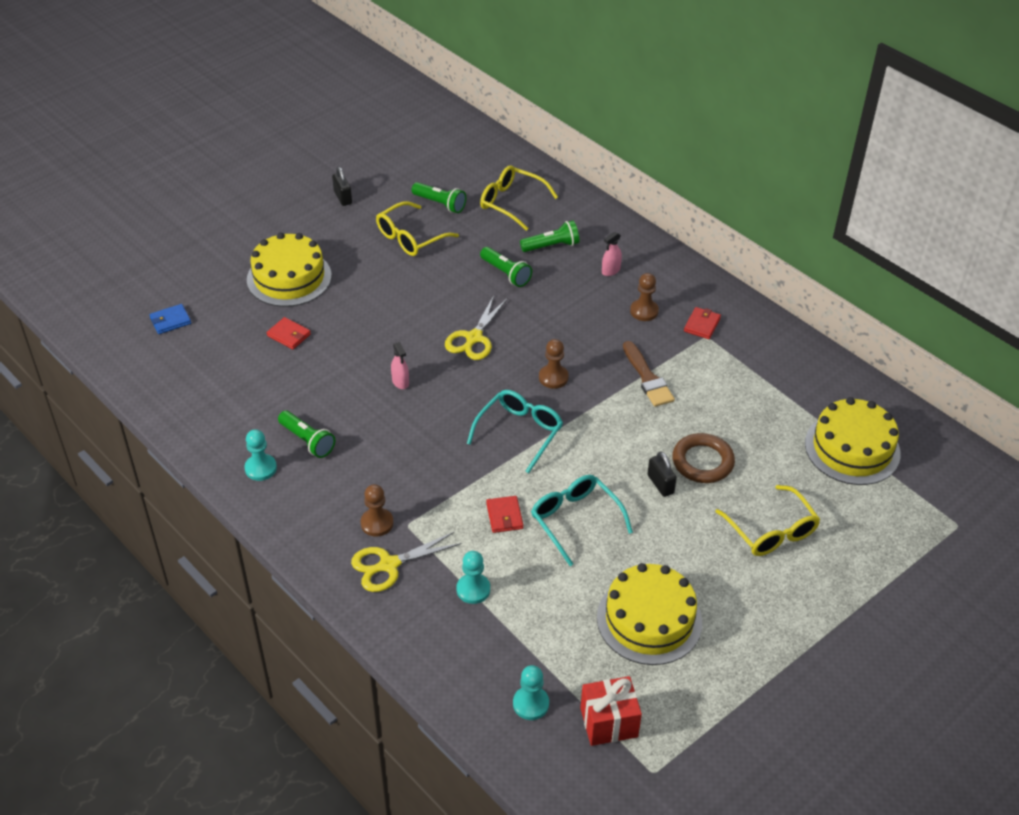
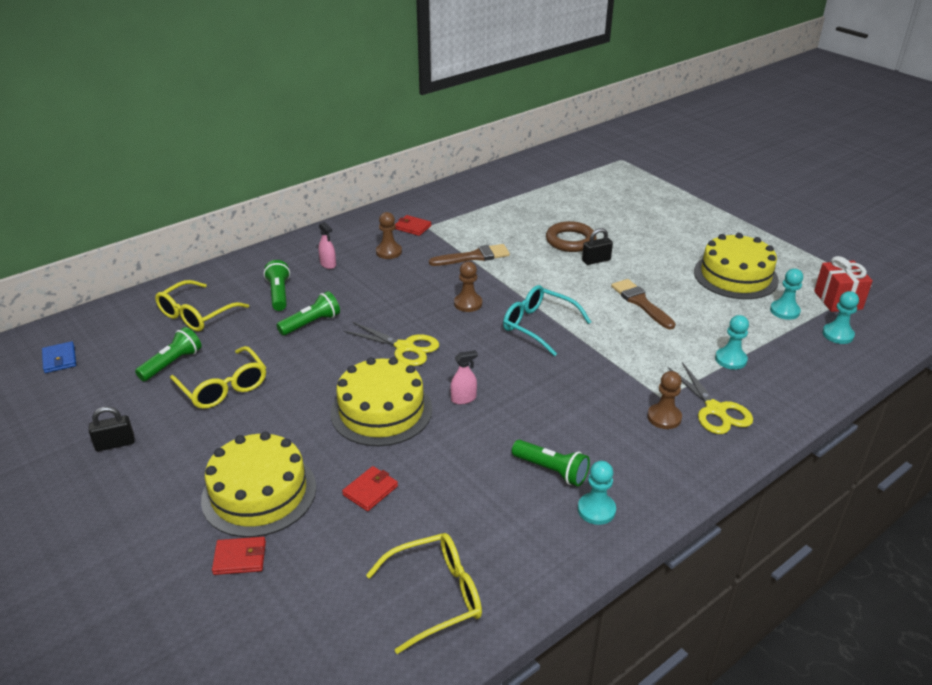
camera: 85 degrees left, 10 degrees down
(170, 321) = (312, 622): blue wallet -> blue wallet (59, 359)
(307, 441) = (551, 470): green flashlight -> green flashlight turned 75 degrees clockwise
(504, 516) = (642, 339): red wallet -> red wallet (240, 558)
(575, 520) = (640, 302): turquoise glasses -> brown brush
(575, 658) = (784, 311): none -> turquoise pawn
(771, 531) = (638, 220): yellow glasses -> yellow glasses (436, 595)
(852, 448) = (554, 184): yellow cake -> yellow cake (381, 411)

